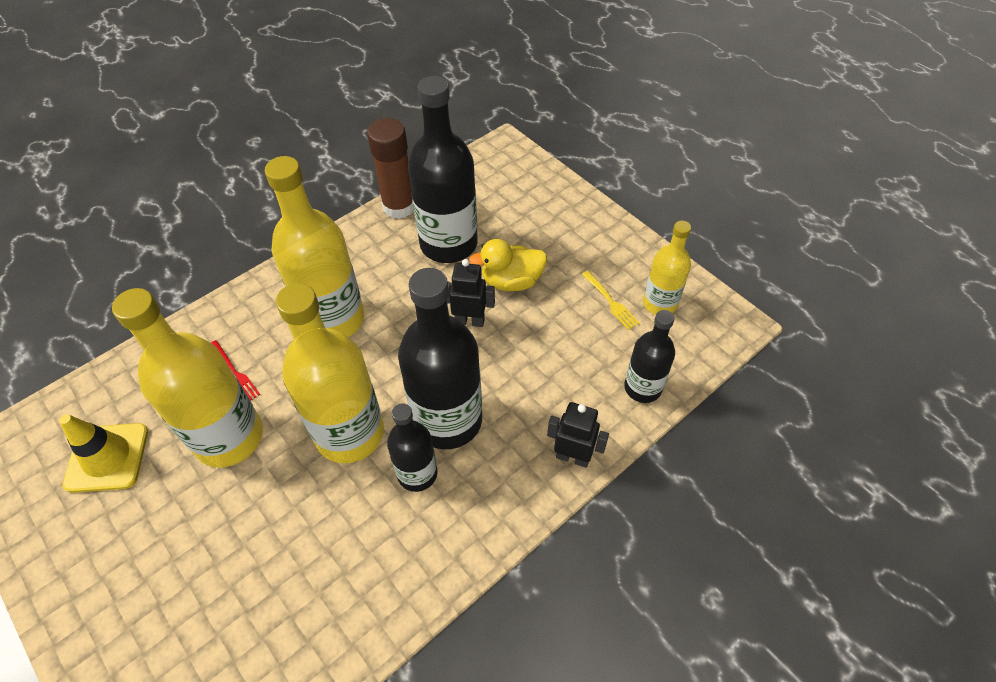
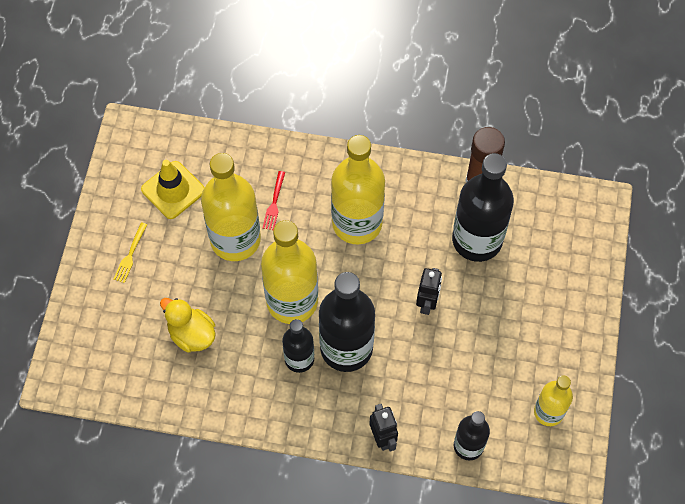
camera: 50 degrees right, 10 degrees up
(470, 321) = (427, 303): black robot -> black robot turned 45 degrees clockwise
(511, 281) = (481, 304): yellow duck -> yellow duck (192, 334)
(610, 302) = (521, 379): yellow fork -> yellow fork (130, 255)

